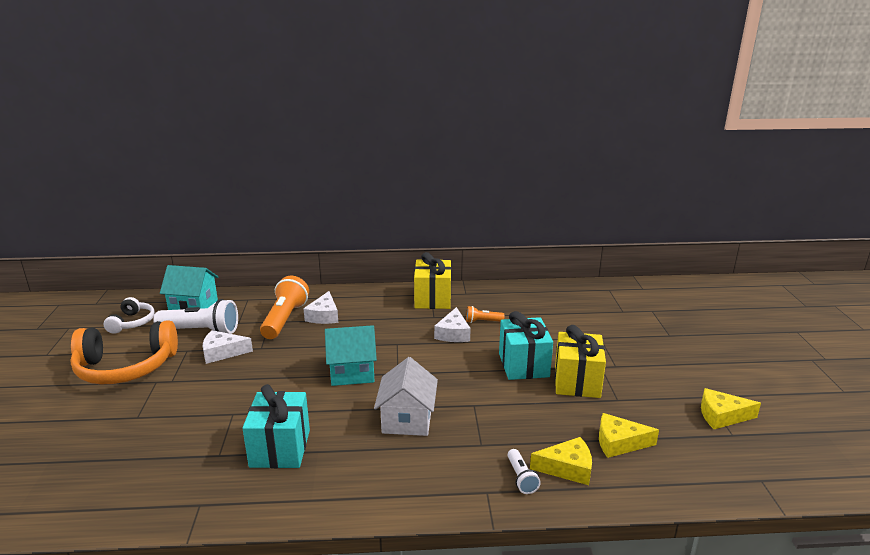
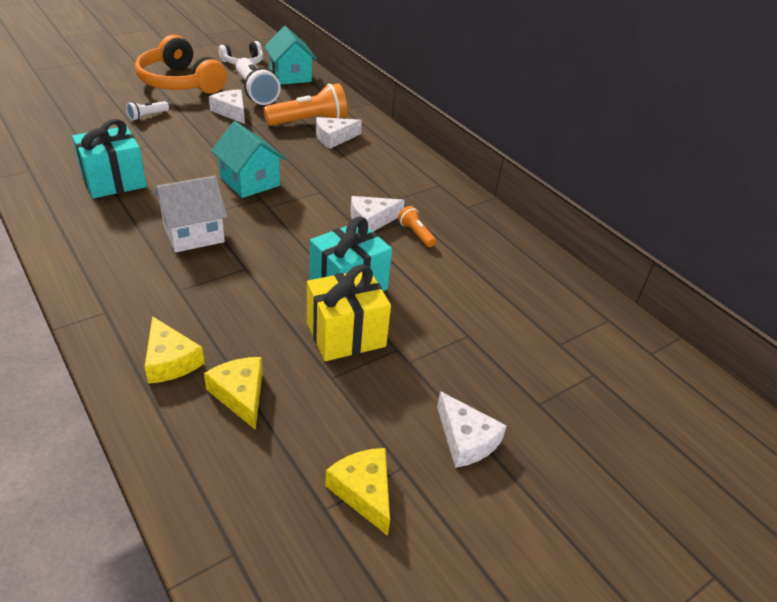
camera: 55 degrees right, 15 degrees up
(433, 299) = (431, 189): yellow gift -> none
(521, 478) = (137, 330): white flashlight -> white flashlight (147, 116)
(690, 368) = (465, 439): none -> white cheese

